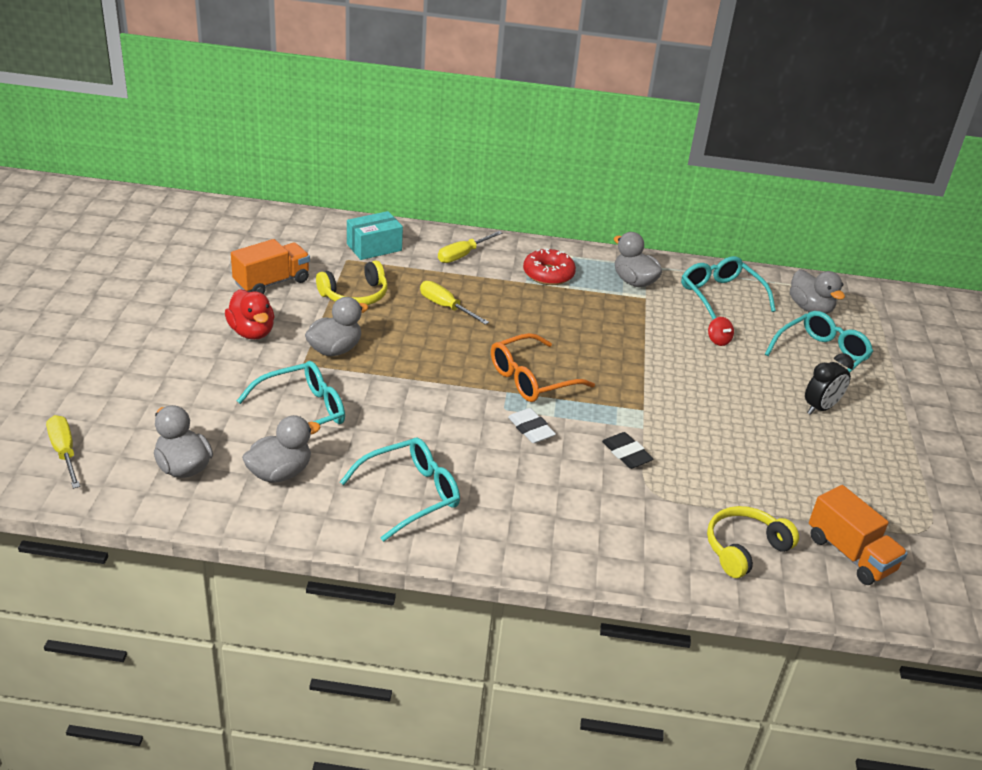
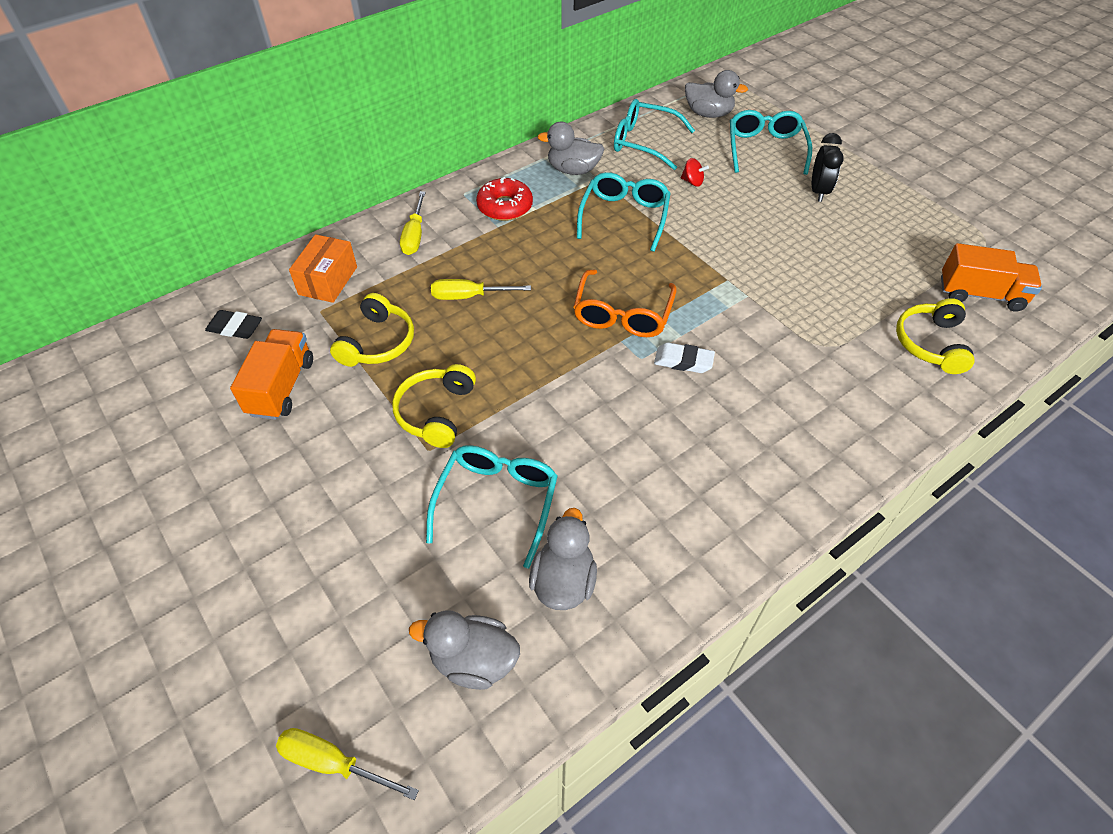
camera: 40 degrees left, 15 degrees up
(252, 332) = (335, 456): red duck -> none
(335, 349) = (436, 412): grey duck -> yellow headphones
(374, 247) = (328, 281): turquoise box -> orange box
(411, 494) = (687, 502): turquoise glasses -> turquoise glasses (624, 216)
(626, 454) = (768, 327): black eraser -> black eraser (235, 328)

